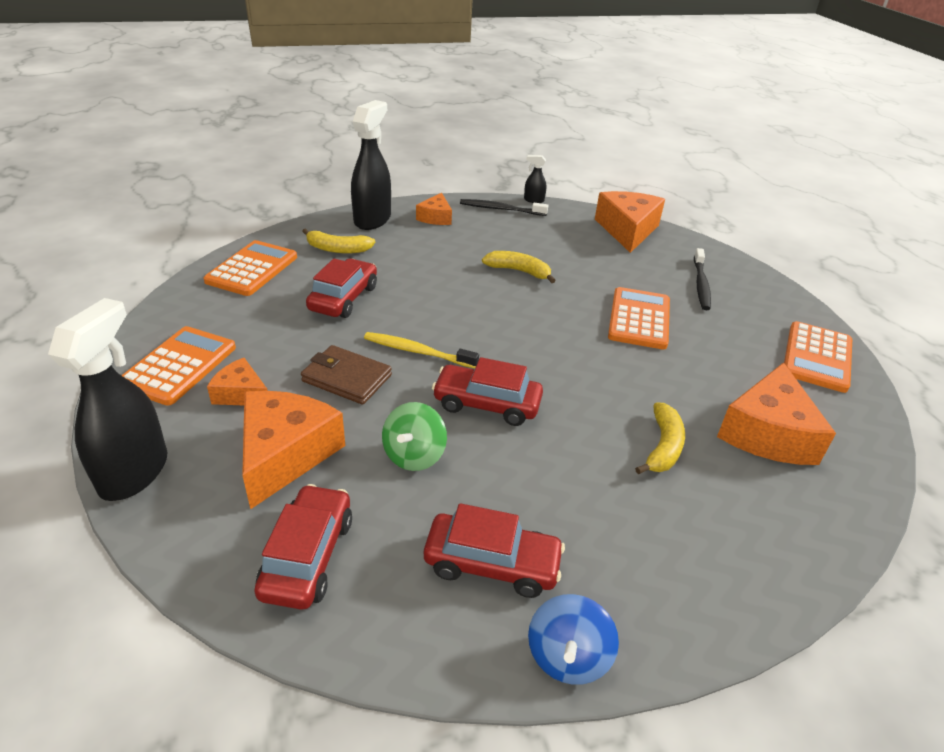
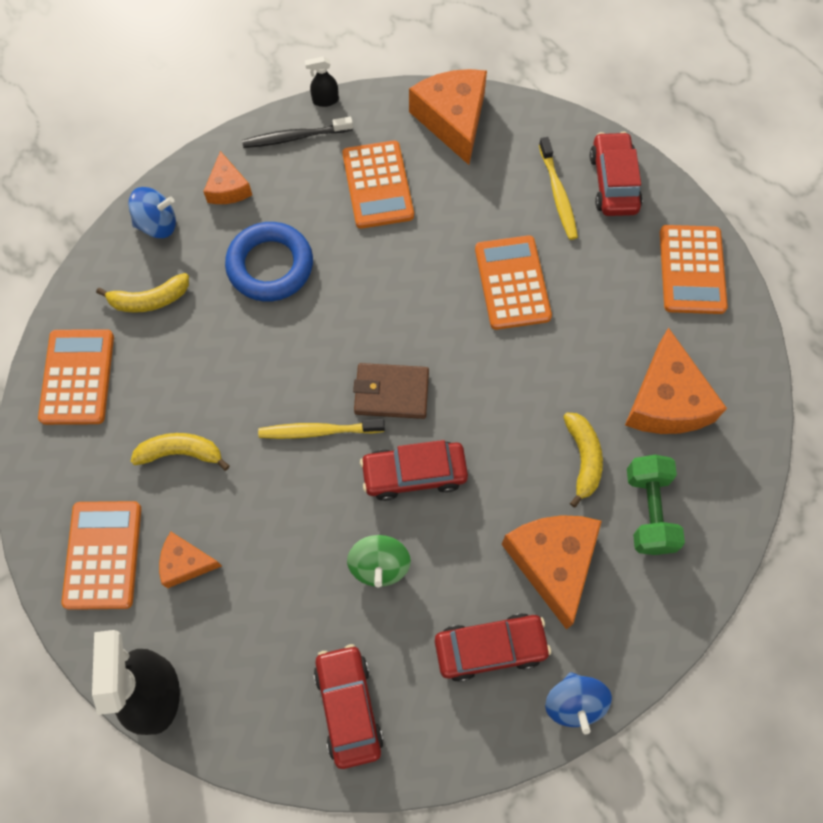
camera: 20 degrees left, 30 degrees up
(285, 454) = (270, 615): orange cheese -> orange cheese (552, 562)
(343, 298) = (203, 382): red car -> red car (613, 182)
(347, 378) = (271, 498): brown wallet -> brown wallet (391, 393)
(372, 219) = (157, 224): black spray bottle -> blue spinning top
(441, 258) = (270, 266): none -> blue ring
(519, 271) = (364, 253): yellow banana -> yellow banana (181, 453)
(550, 244) = (378, 185): none -> orange calculator
(701, 284) = (558, 194): black toothbrush -> yellow toothbrush
(723, 510) = (648, 511): none -> green dumbbell

